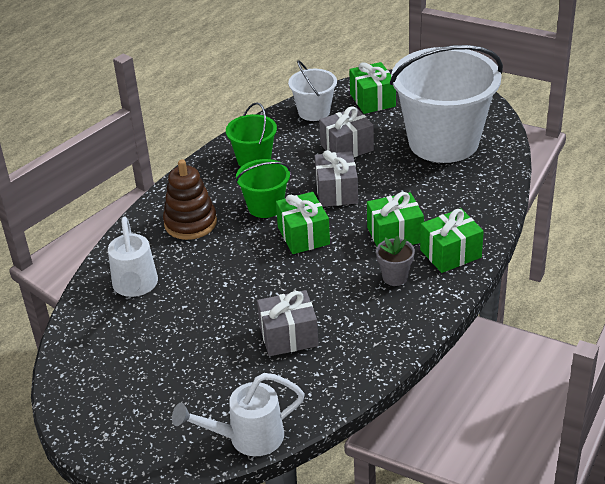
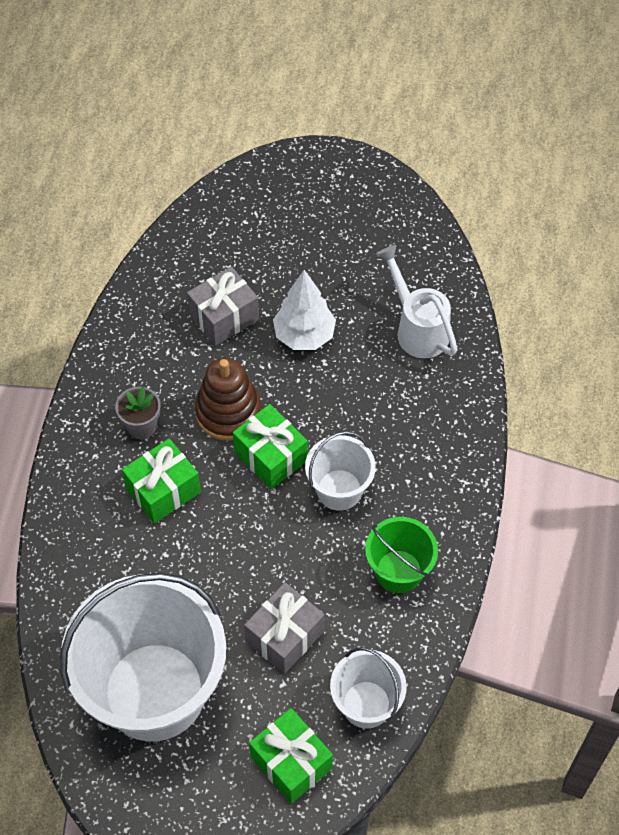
camera: 155 degrees right, 20 degrees up
(190, 223) = (414, 435): brown stacking toy -> brown stacking toy (228, 412)
(229, 305) = (304, 335): none -> white tree
(246, 438) = (212, 204): white watering can -> none
(265, 206) = (339, 490): green bucket -> white bucket
(336, 192) = (262, 543): grey gift -> none
(450, 253) = (89, 480): green gift -> none

